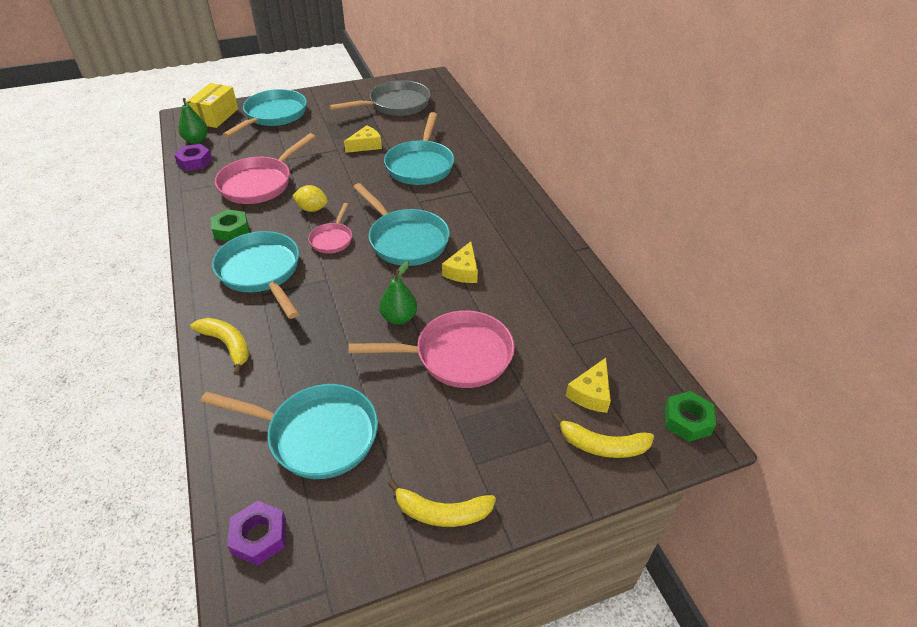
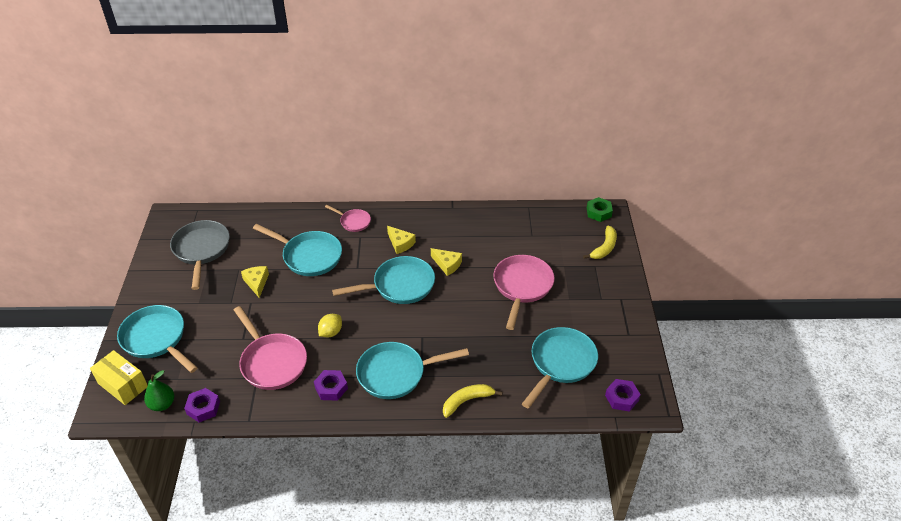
camera: 70 degrees left, 0 degrees up
(231, 230) = (331, 388): green nut -> purple nut
(332, 239) = (377, 326): pink pan -> pink pan (353, 222)
(399, 318) = (478, 306): green pear -> none
(442, 512) = (626, 319): yellow banana -> none
(591, 393) = (570, 240): yellow cheese -> yellow cheese (400, 243)

